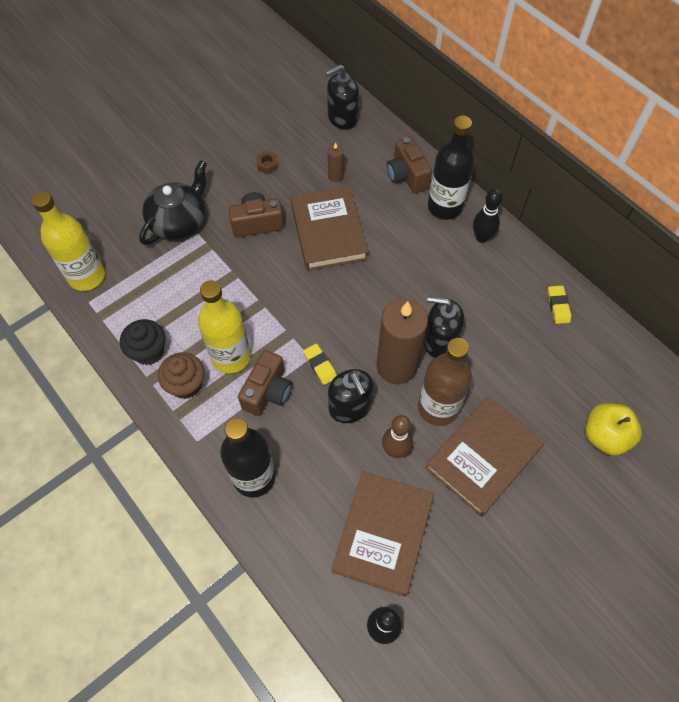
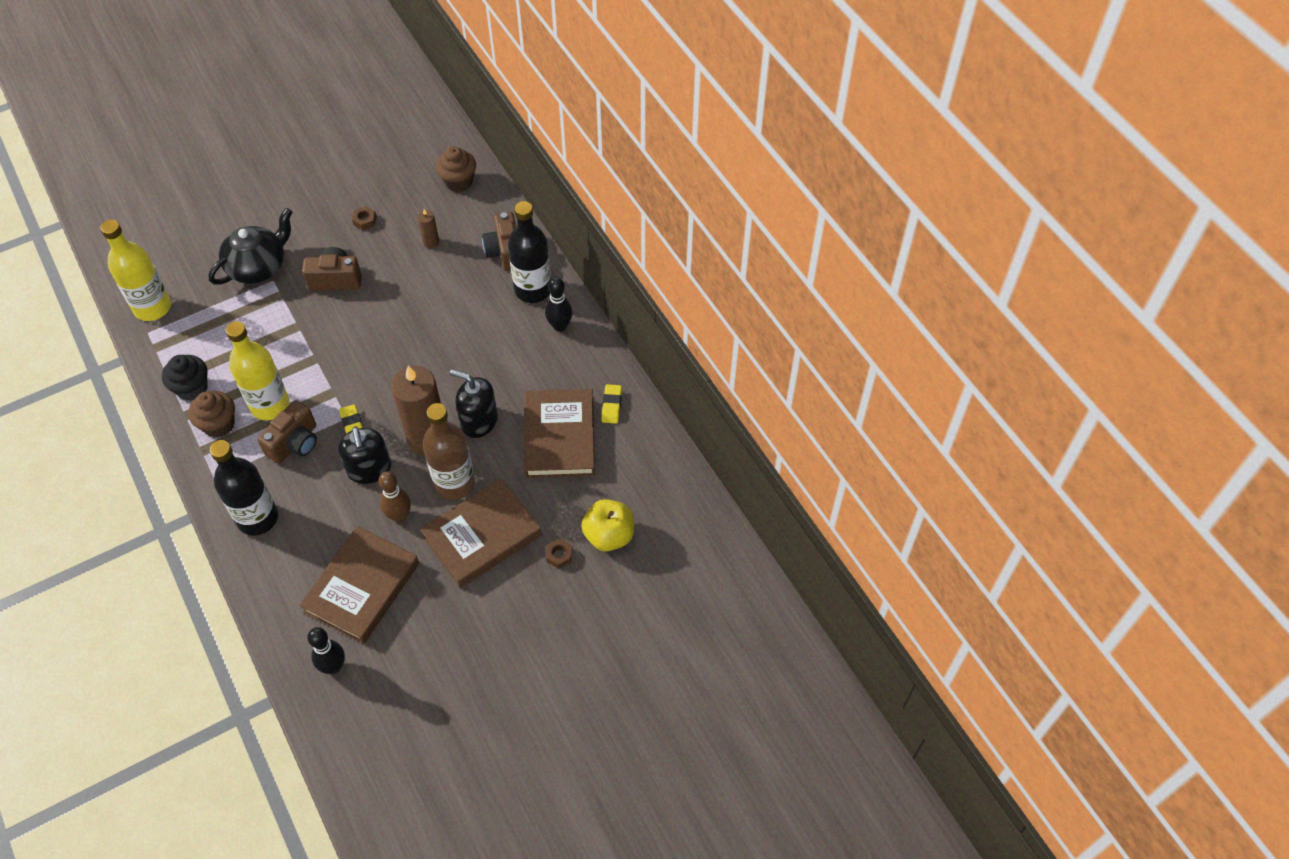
camera: 10 degrees right, 5 degrees down
(328, 231) = (404, 297): brown book -> brown book (559, 437)
(342, 118) = (458, 181): black soap dispenser -> brown cupcake
(565, 465) = (559, 555): none -> brown nut

